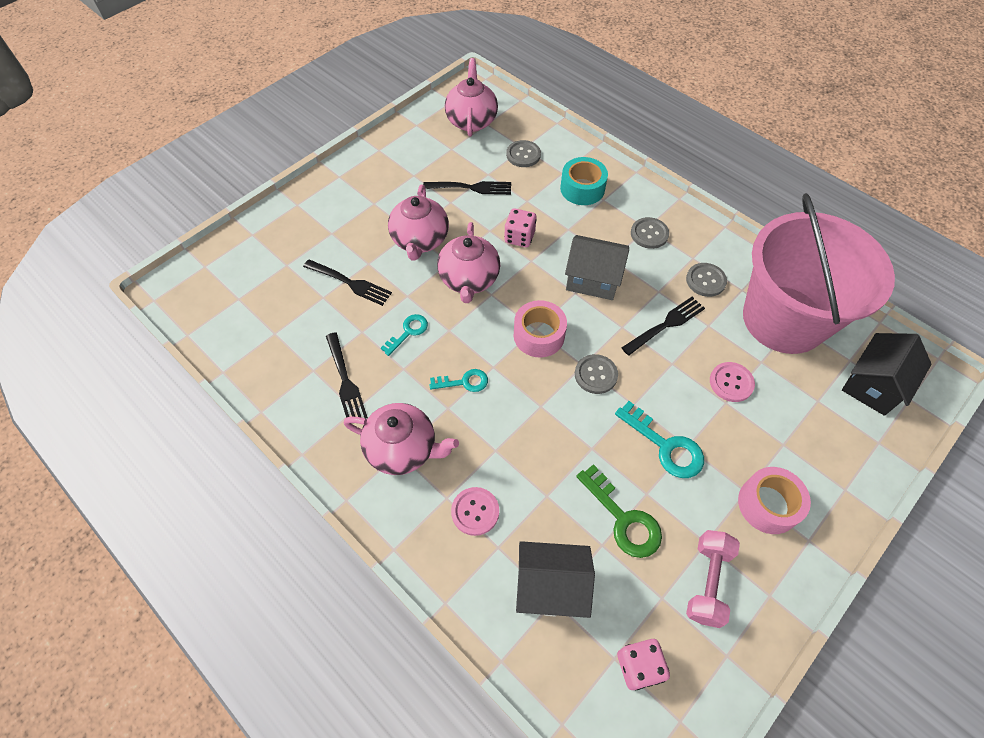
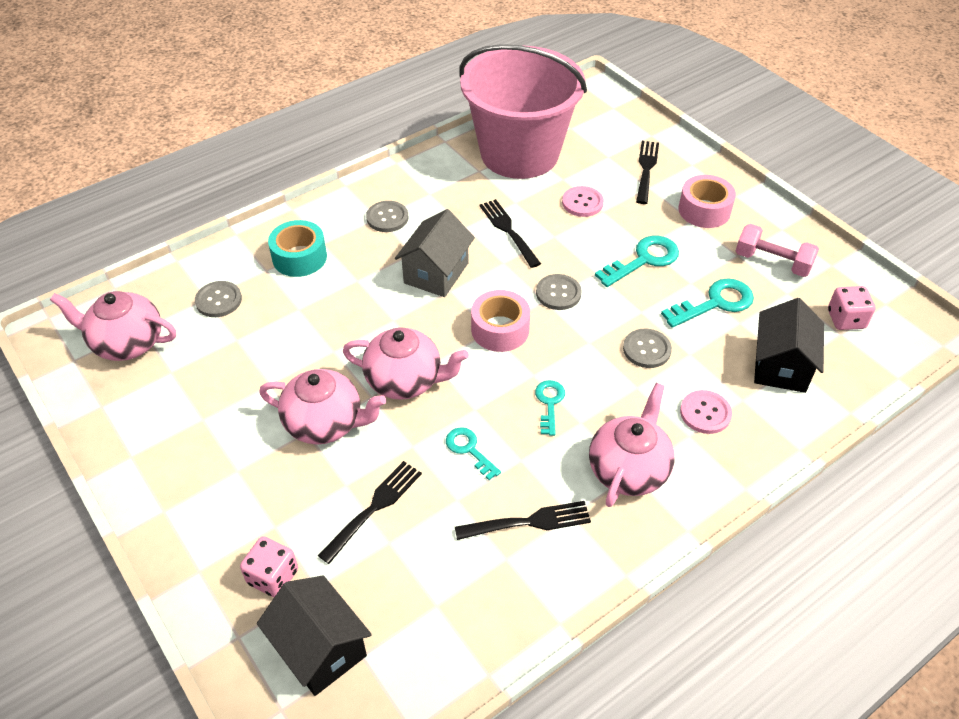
camera: 80 degrees left, 10 degrees down
(471, 188) = (254, 359): black fork -> black fork (646, 169)
(519, 237) = (354, 324): pink dice -> pink dice (273, 577)
(623, 519) = (715, 303): green key -> turquoise key
(705, 280) = (461, 191): grey button -> grey button (646, 349)
(873, 385) = (597, 122): black house -> black house (320, 648)

